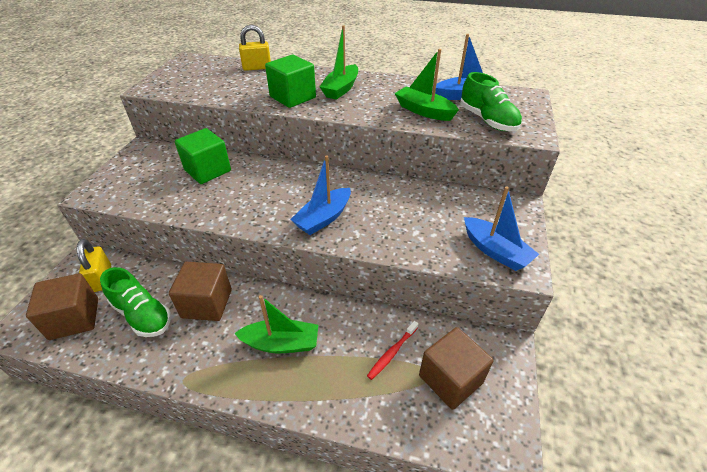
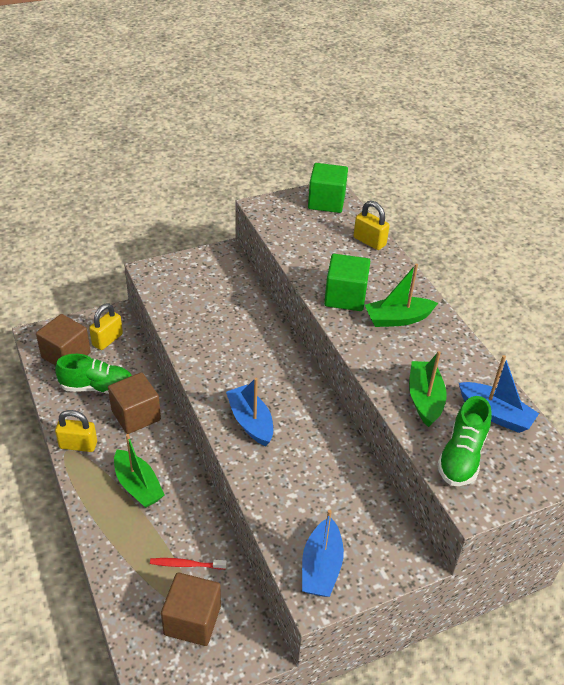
camera: 50 degrees right, 0 degrees up
(142, 315) = (97, 387): green shoe -> green shoe turned 90 degrees counterclockwise
(188, 366) = (78, 445): none -> yellow padlock
(207, 170) = (237, 311): green cube -> green cube (326, 202)
(323, 218) = (250, 422): blue boat -> blue boat turned 60 degrees clockwise

